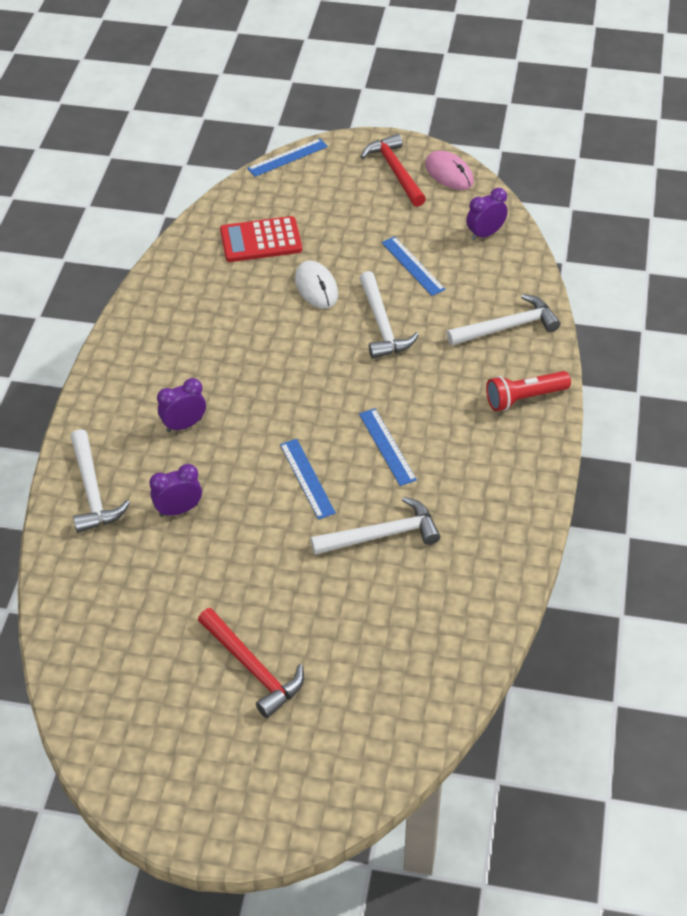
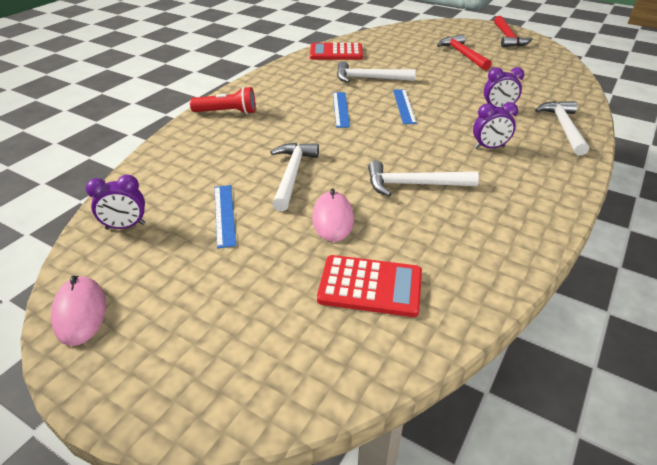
camera: 160 degrees left, 10 degrees down
(287, 157) = (270, 420): blue ruler -> none
(316, 287) = (332, 219): white mouse -> pink mouse
(395, 171) = (140, 338): red hammer -> red hammer (508, 37)
(474, 603) = (336, 53): none -> red calculator
(507, 327) = (193, 151): white hammer -> white hammer (414, 184)

